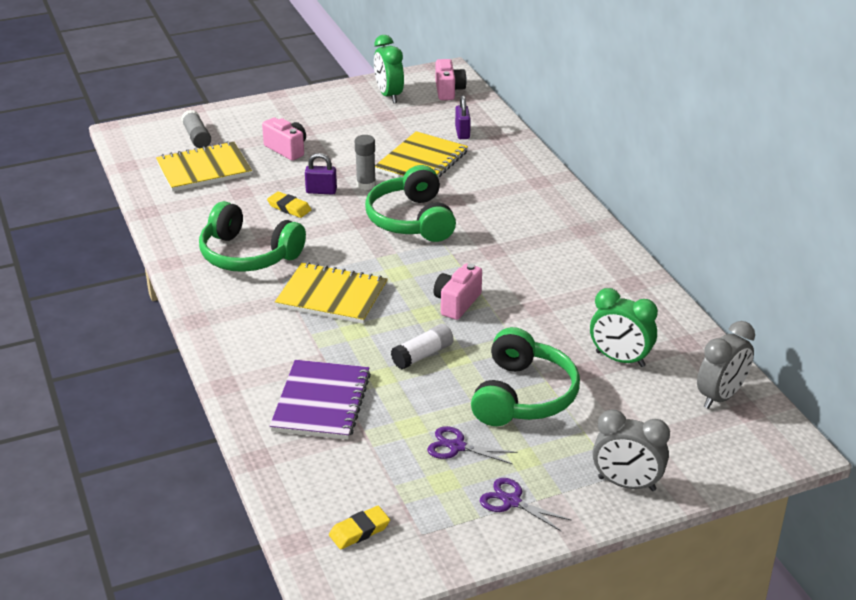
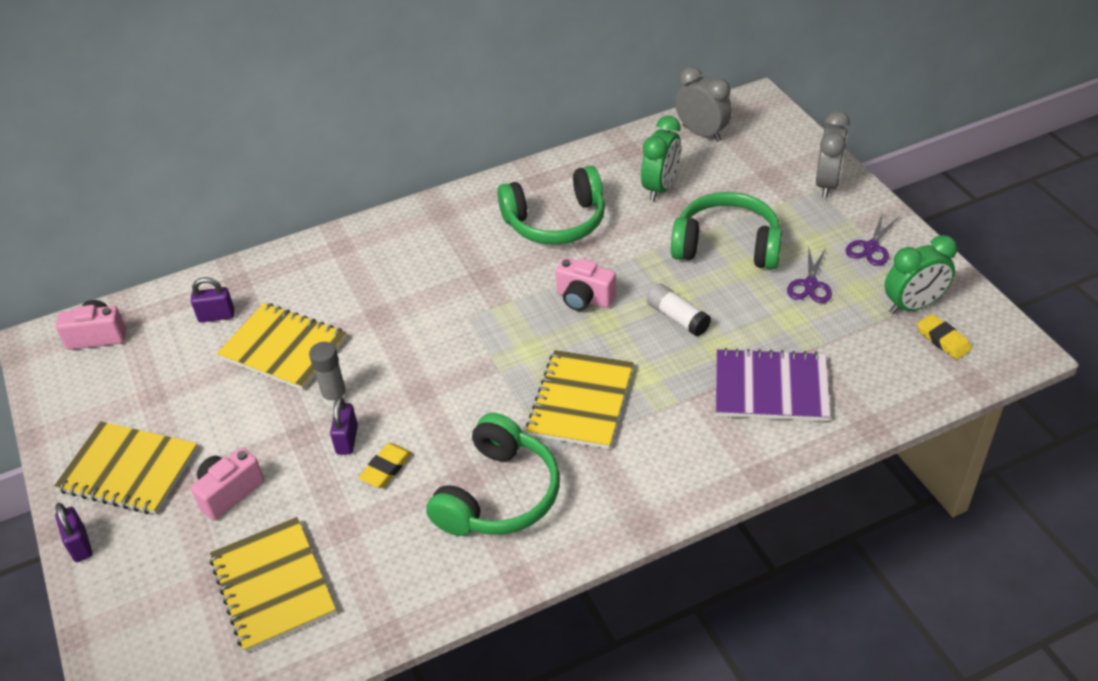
camera: 90 degrees left, 10 degrees up
(197, 137) = (171, 614): grey glue stick -> none
(262, 104) = (80, 545): none -> purple padlock
(318, 113) = (129, 470): none -> yellow notebook
(389, 95) = (94, 396): green clock -> green clock (913, 305)
(411, 220) = (420, 347): green headphones -> green headphones (556, 221)

